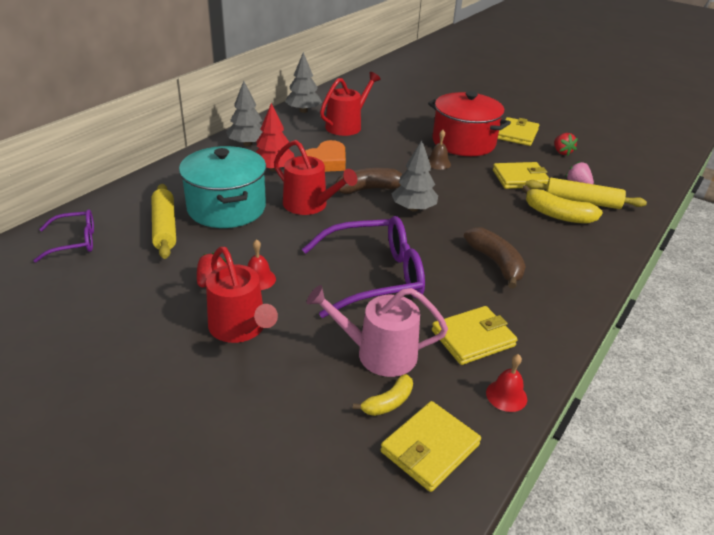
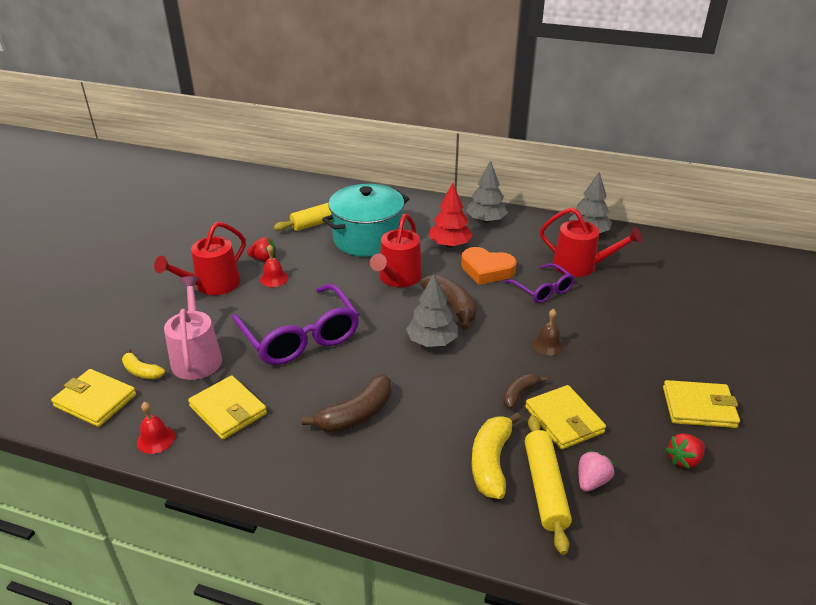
camera: 75 degrees right, 0 degrees up
(74, 242) = (289, 194): purple glasses -> purple glasses (542, 290)
(463, 142) = (622, 359): red pot -> none
(490, 187) = (519, 394): none -> brown banana

